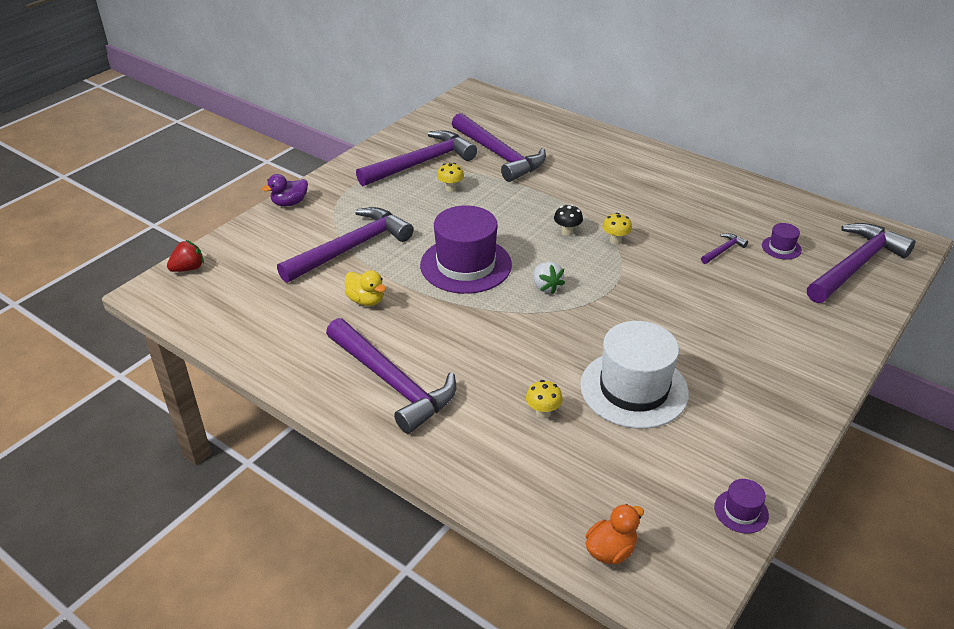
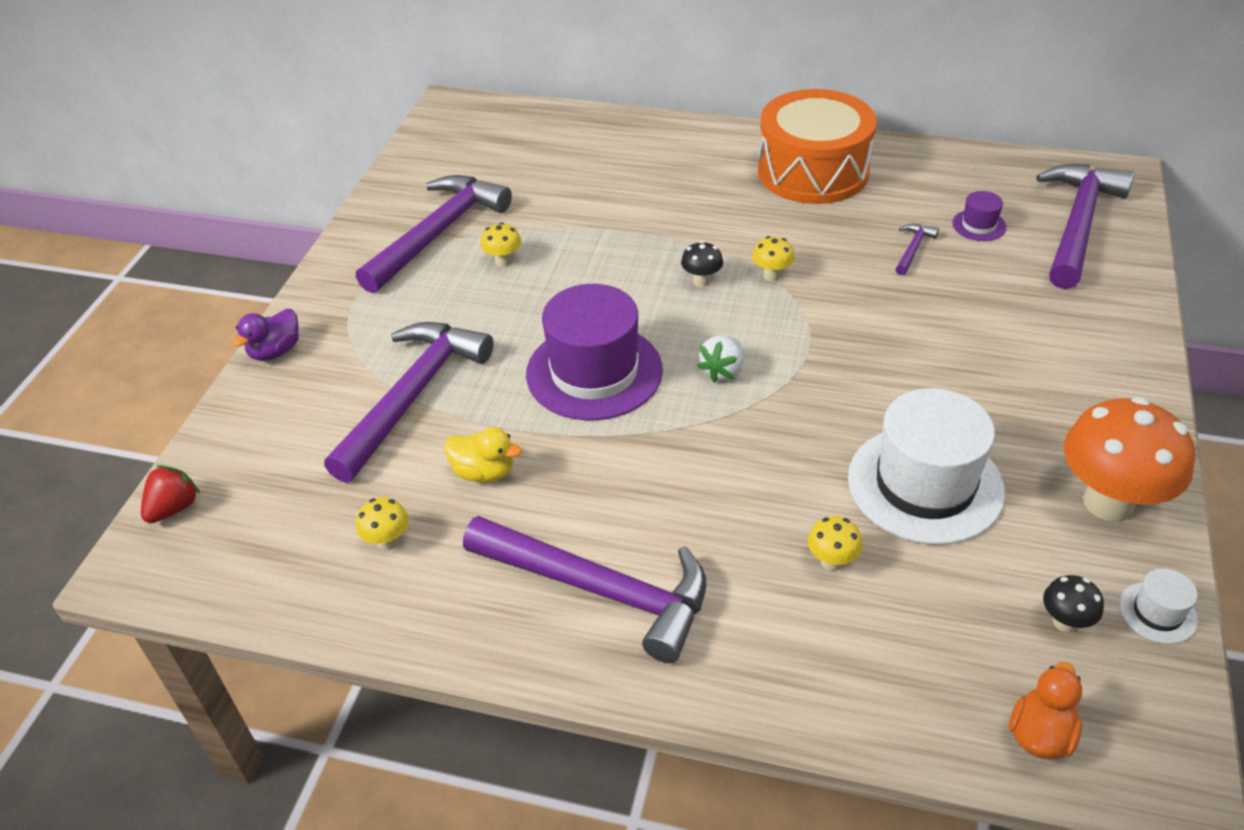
camera: 20 degrees left, 5 degrees up
(290, 320) = (387, 541): none -> yellow mushroom
(499, 155) = (541, 192): purple hammer -> none
(546, 287) = (723, 371): white strawberry -> white strawberry turned 75 degrees clockwise
(672, 495) = (1065, 622): none -> black mushroom
(686, 186) = (813, 171): none -> orange drum
(741, 511) = (1157, 612): purple hat -> white hat
(753, 438) = (1108, 502): none -> orange mushroom

